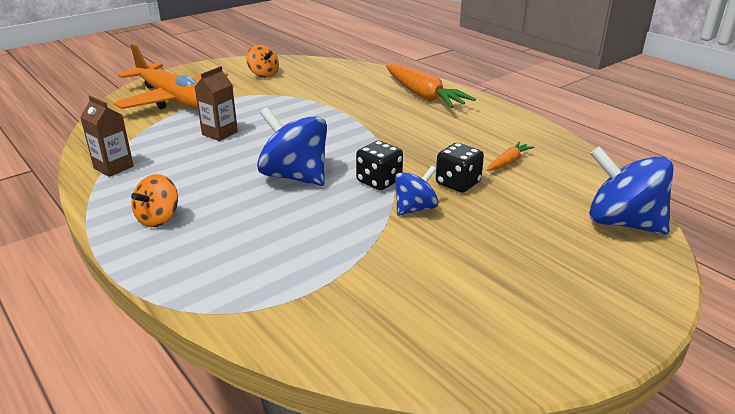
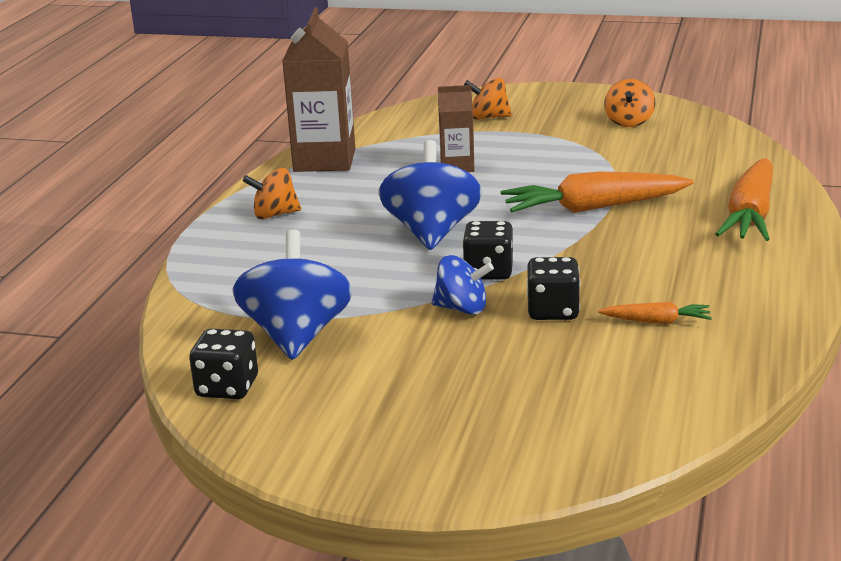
camera: 55 degrees right, 5 degrees down
(113, 167) = (324, 160): brown carton -> brown carton, size x1.79
(174, 99) = (489, 117): orange plane -> orange spinning top
(349, 123) = (593, 208): none -> orange carrot
(409, 351) = (227, 387): none -> black dice
(622, 223) = (618, 431): blue spinning top -> blue spinning top (296, 336)

